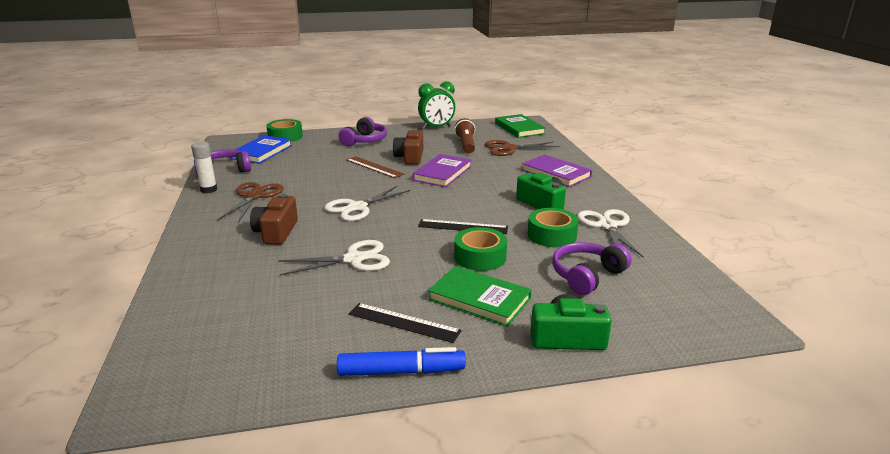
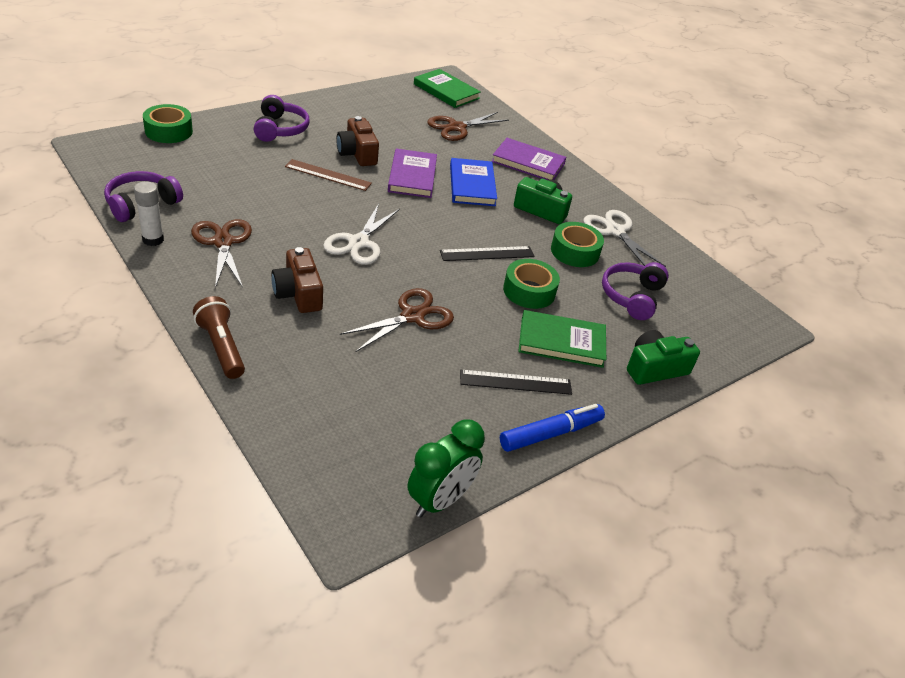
camera: 30 degrees left, 15 degrees up
(262, 152) = (162, 163): blue book -> blue book (472, 185)
(354, 259) = (412, 316): white scissors -> brown scissors
(436, 127) = (350, 97): green clock -> green clock (440, 500)
(466, 145) = (406, 125): brown flashlight -> brown flashlight (221, 347)

